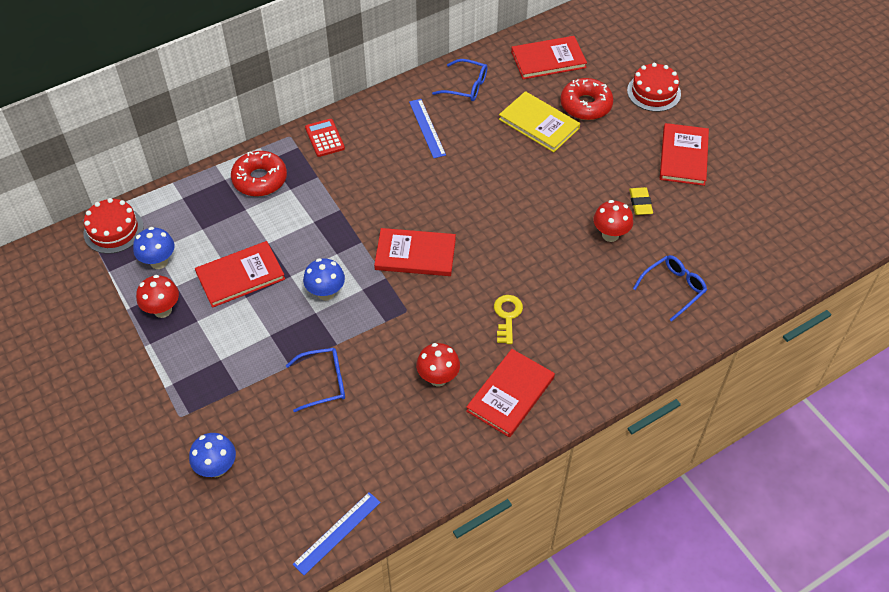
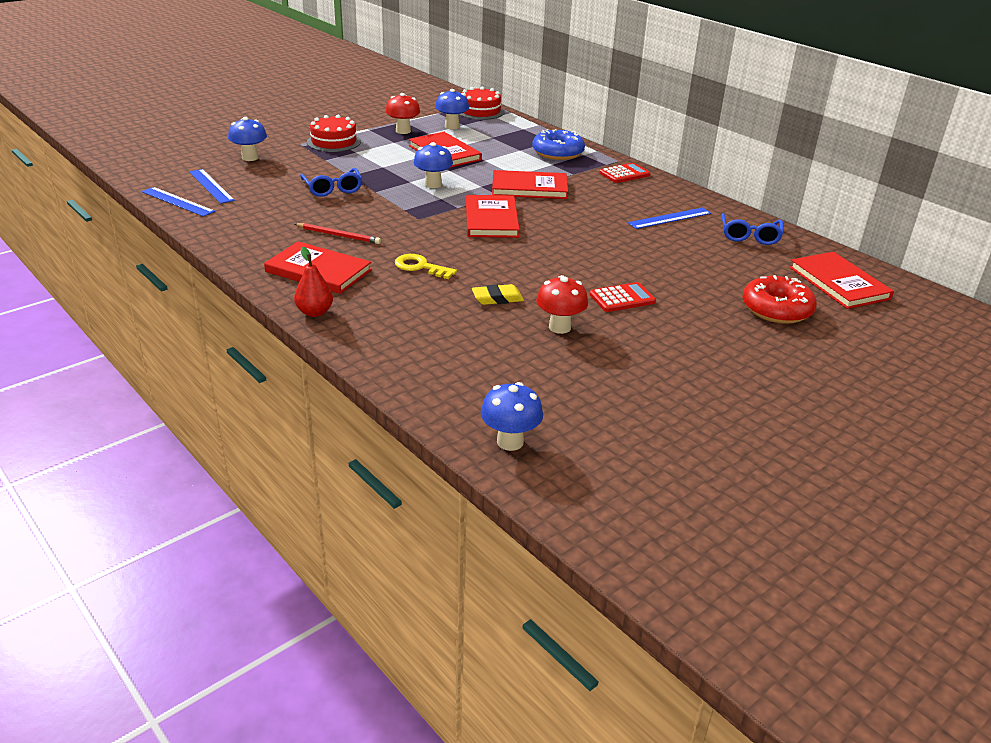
camera: 80 degrees right, 20 degrees down
(260, 179) = (557, 153): red donut -> blue donut
(297, 503) = (211, 186): none -> blue ruler
(438, 378) = (338, 235): red mushroom -> red pencil
(507, 316) = (420, 267): yellow key -> yellow key turned 150 degrees counterclockwise
(539, 123) = (720, 279): yellow book -> none
(567, 189) = (622, 298): none -> red calculator
(585, 396) = (315, 312): none -> red pear
(640, 203) = (623, 349): yellow eraser -> yellow eraser (497, 298)
(653, 92) = (843, 361): red cake -> red cake (334, 142)
(673, 288) = (484, 373): blue glasses -> none
(683, 156) = (731, 384): red book -> red book (529, 188)
(753, 284) = (510, 442): none -> blue mushroom

